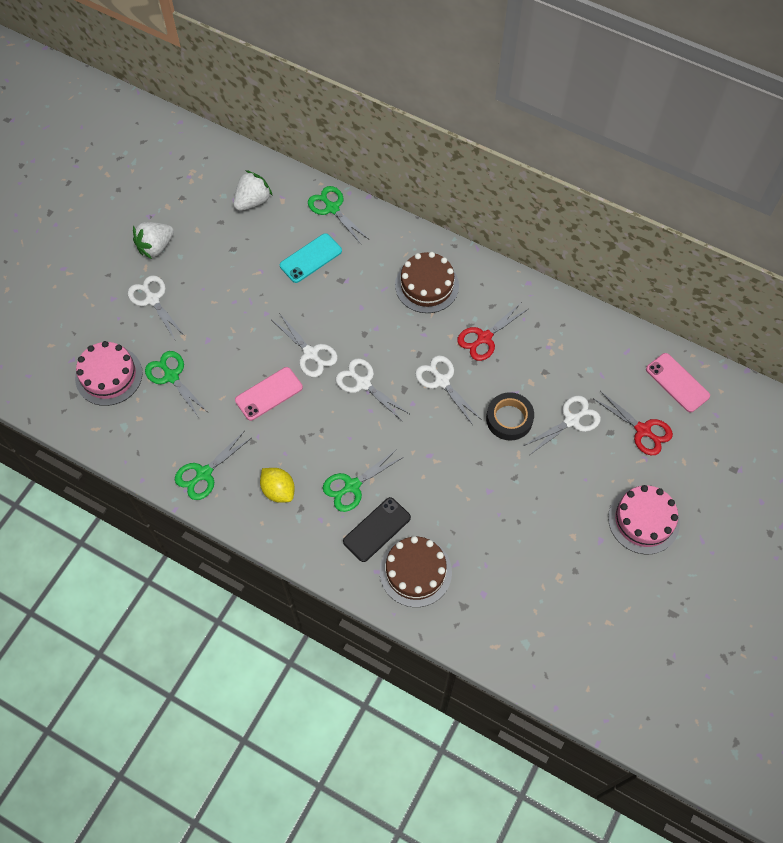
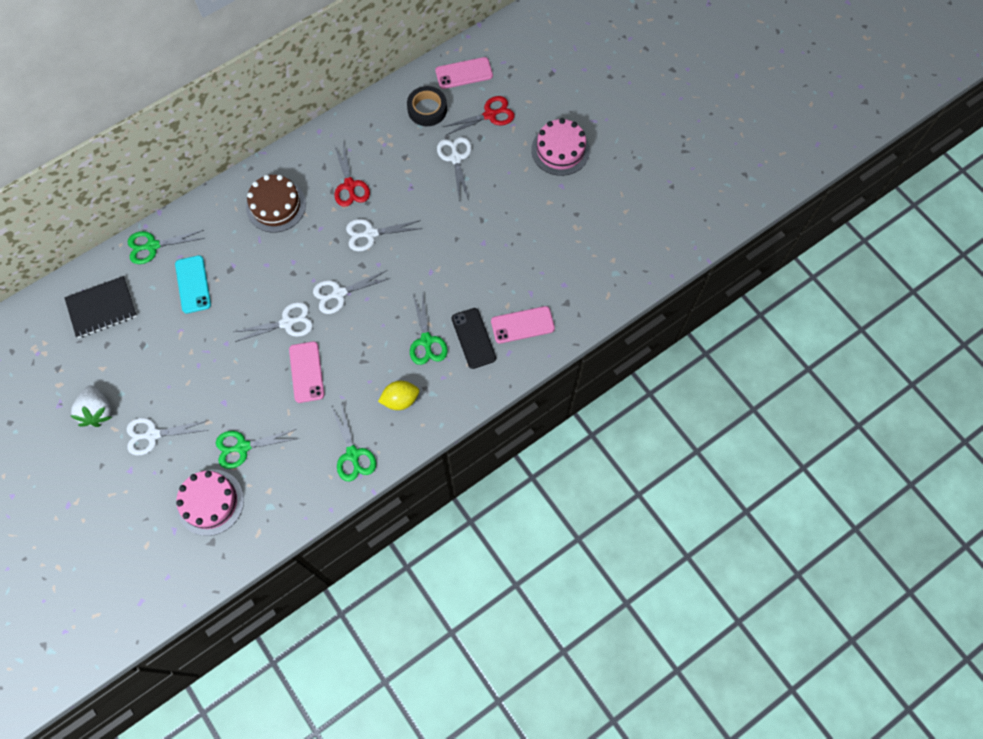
camera: 65 degrees left, 5 degrees up
(253, 201) = (102, 308): white strawberry -> black notebook
(415, 571) = (522, 325): brown cake -> pink phone
(509, 419) = (431, 200): black tape -> black tape (427, 109)

